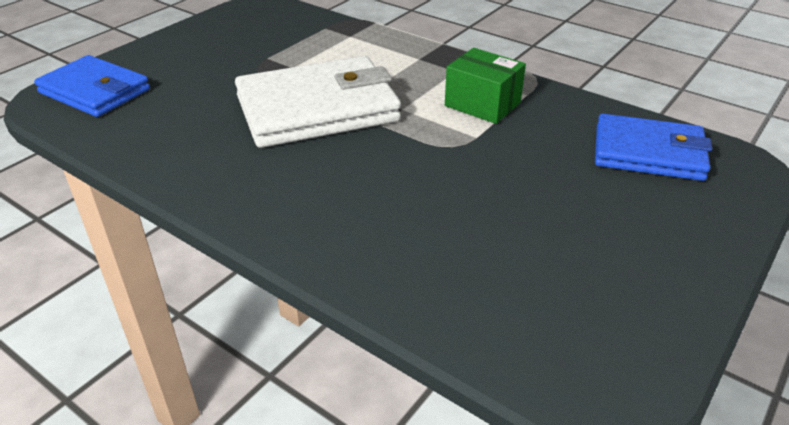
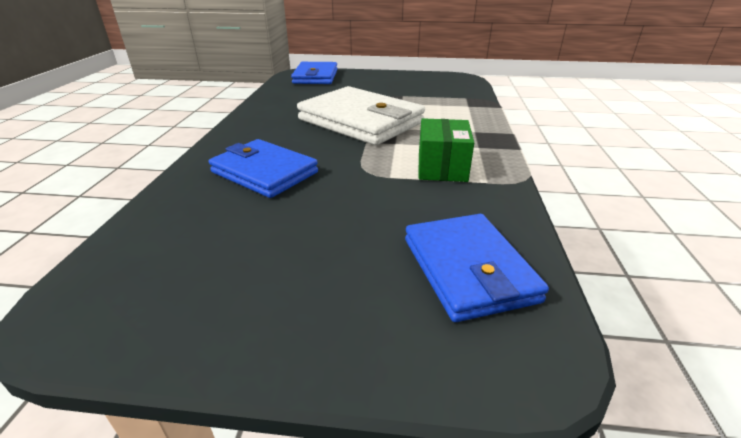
camera: 60 degrees right, 5 degrees down
(398, 211) = (264, 172): none -> blue wallet

